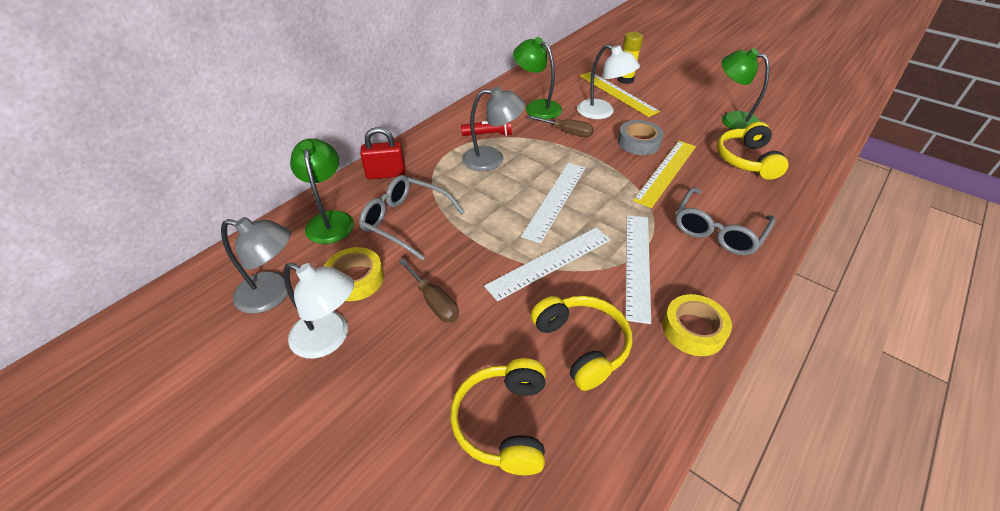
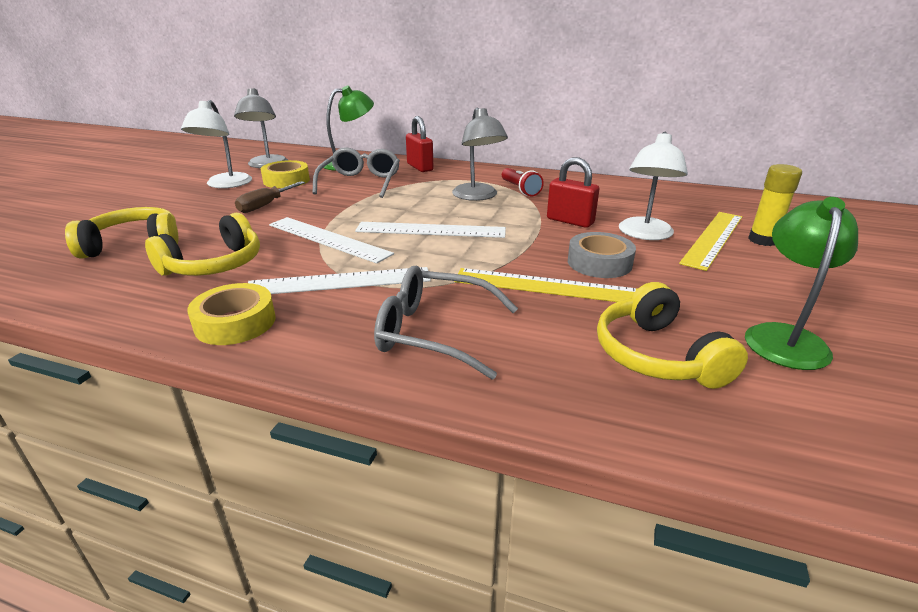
camera: 70 degrees right, 15 degrees down
(537, 107) = (605, 201): green lamp -> none
(567, 132) = (570, 221): brown screwdriver -> red padlock
(747, 160) = (657, 355): yellow headphones -> yellow headphones turned 90 degrees counterclockwise

